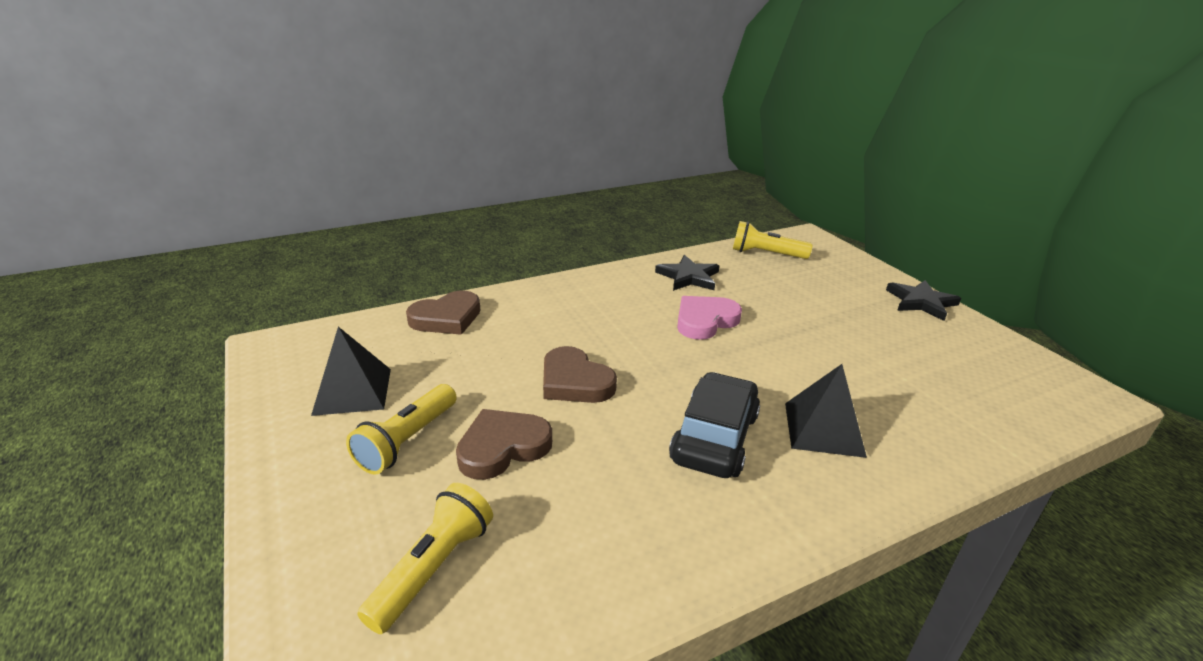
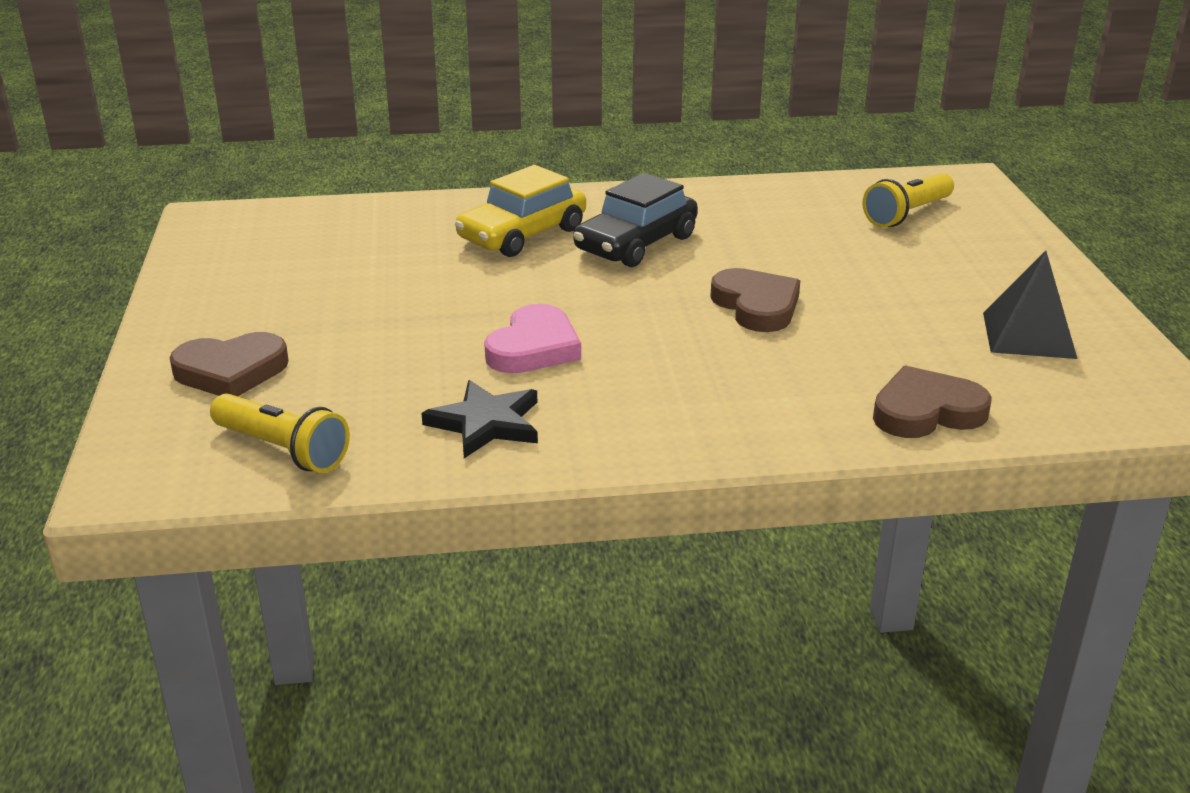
camera: 160 degrees left, 0 degrees up
(407, 440) = (948, 284): yellow flashlight -> none
(502, 447) = (849, 266): brown heart -> brown heart (231, 371)
(705, 321) = (534, 348): pink heart -> pink heart turned 45 degrees counterclockwise
(824, 429) = (522, 234): black pyramid -> yellow car
(921, 302) = (184, 324): black star -> none

